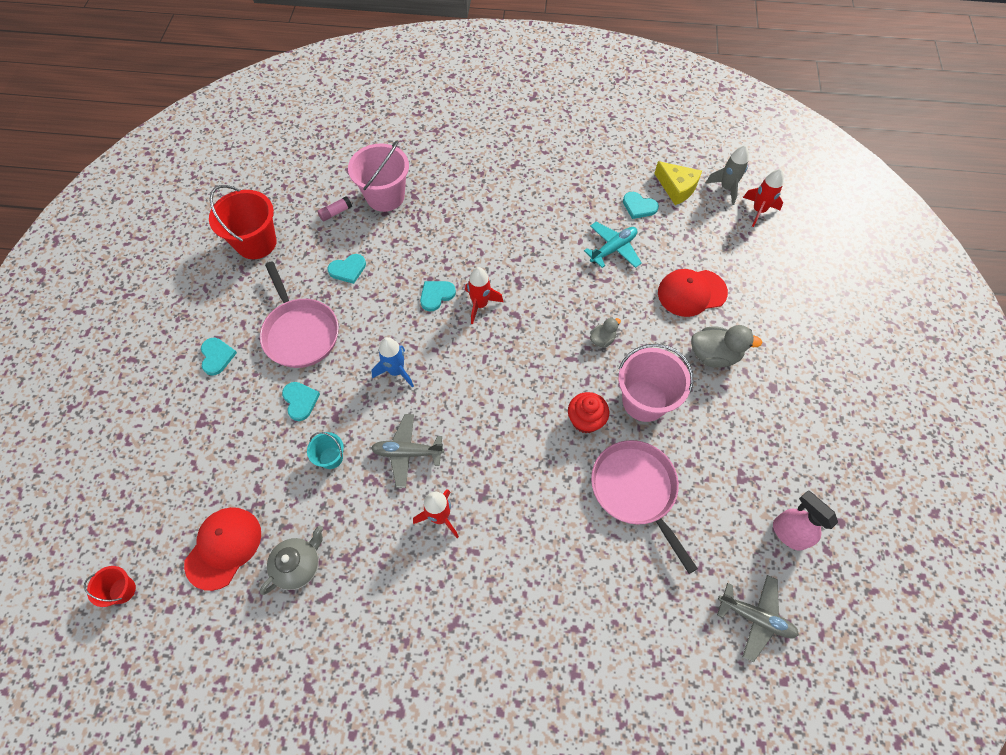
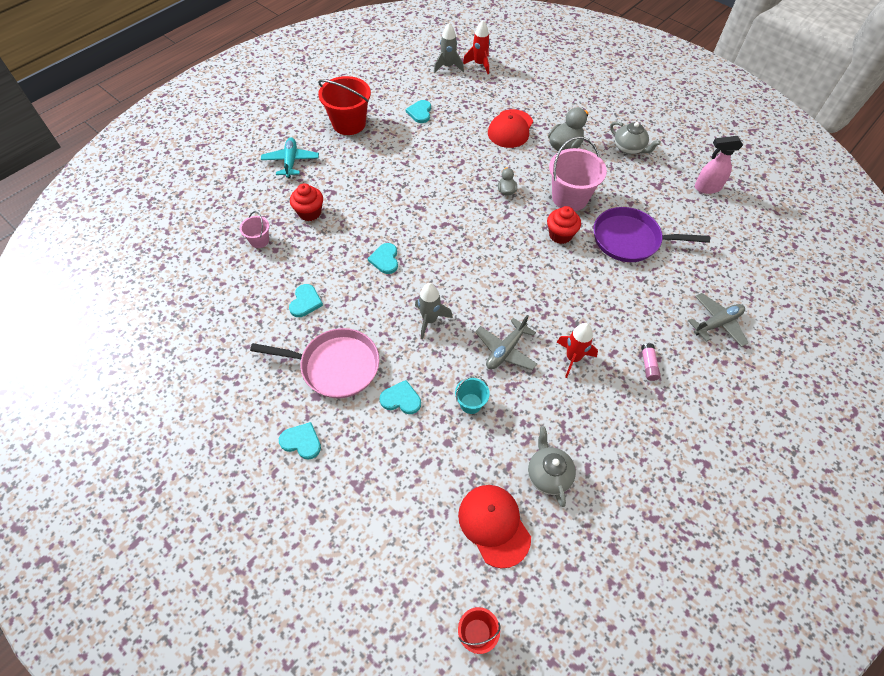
camera: 55 degrees left, 5 degrees down
(256, 243) = (210, 353): red bucket -> red bucket (349, 124)
(335, 212) = (240, 281): pink glue stick -> pink glue stick (648, 365)
(385, 196) = (259, 240): pink bucket -> pink bucket, size x0.50
(396, 371) = (430, 320): blue rocket -> grey rocket
(442, 208) = (309, 213): none -> red cupcake
(480, 305) = (418, 239): red rocket -> none
(613, 249) = (441, 144): turquoise plane -> turquoise plane (291, 162)
(636, 490) = (630, 239): pink pan -> purple pan
(639, 206) = (420, 112): turquoise heart -> turquoise heart turned 120 degrees clockwise
(677, 188) = (424, 87): yellow cheese -> none
(755, 617) = (749, 234): grey plane -> grey plane (717, 323)
(773, 419) = (629, 148): none -> grey teapot

